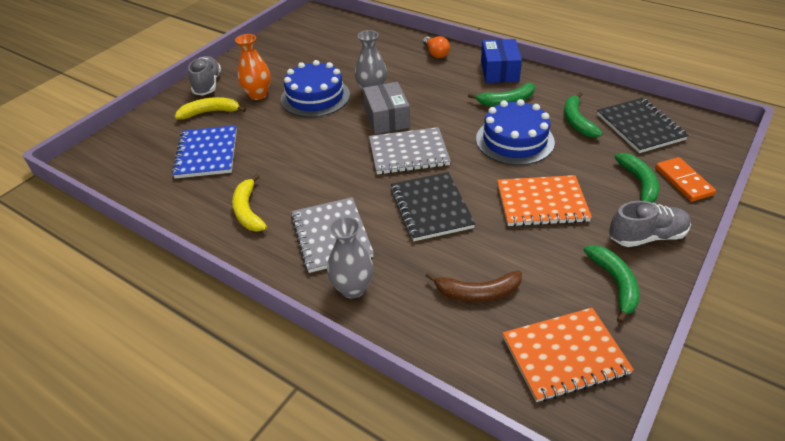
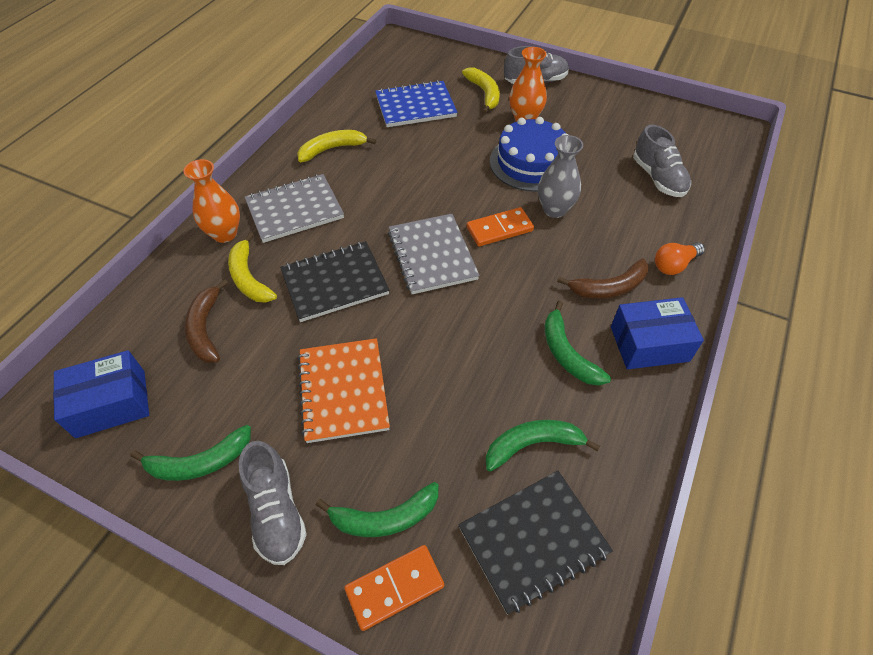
camera: 80 degrees right, 10 degrees up
(352, 47) = (658, 178): none -> grey shoe
(353, 288) = (225, 234): grey vase -> orange vase
(386, 118) = (499, 229): grey box -> orange domino
(417, 265) = (249, 278): none -> yellow banana
(452, 79) = (609, 287): none -> brown banana
(514, 140) = (472, 363): blue cake -> none
(565, 356) = (111, 404): orange notebook -> blue box

